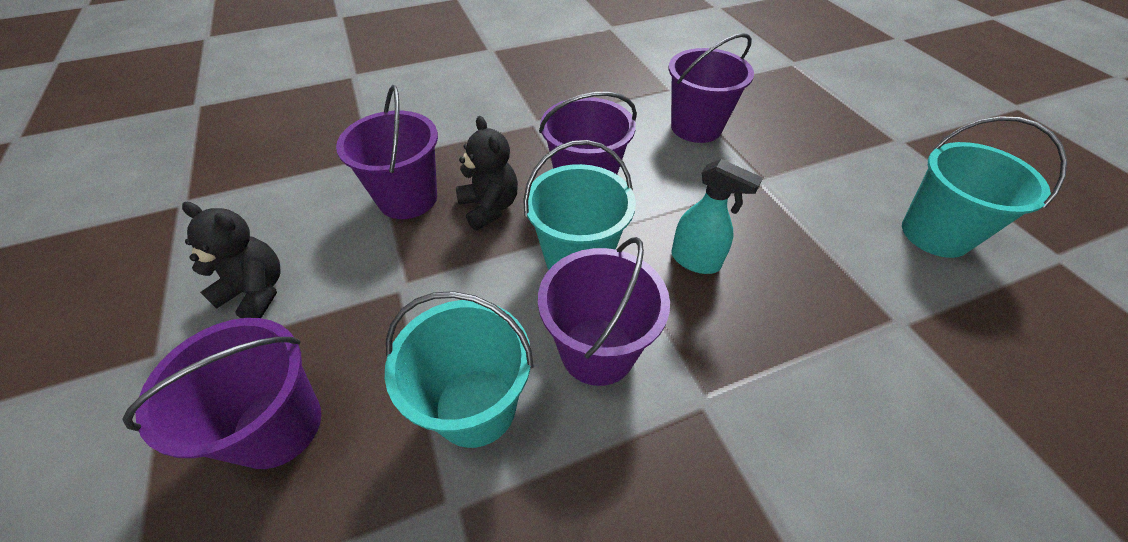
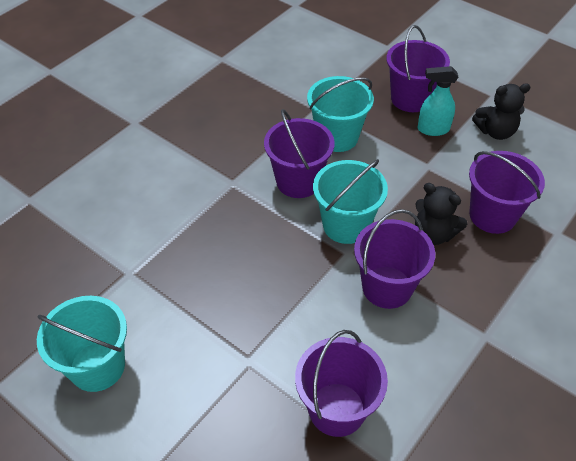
camera: 150 degrees right, 0 degrees up
(696, 261) = (271, 258): turquoise spray bottle -> turquoise spray bottle (432, 129)

